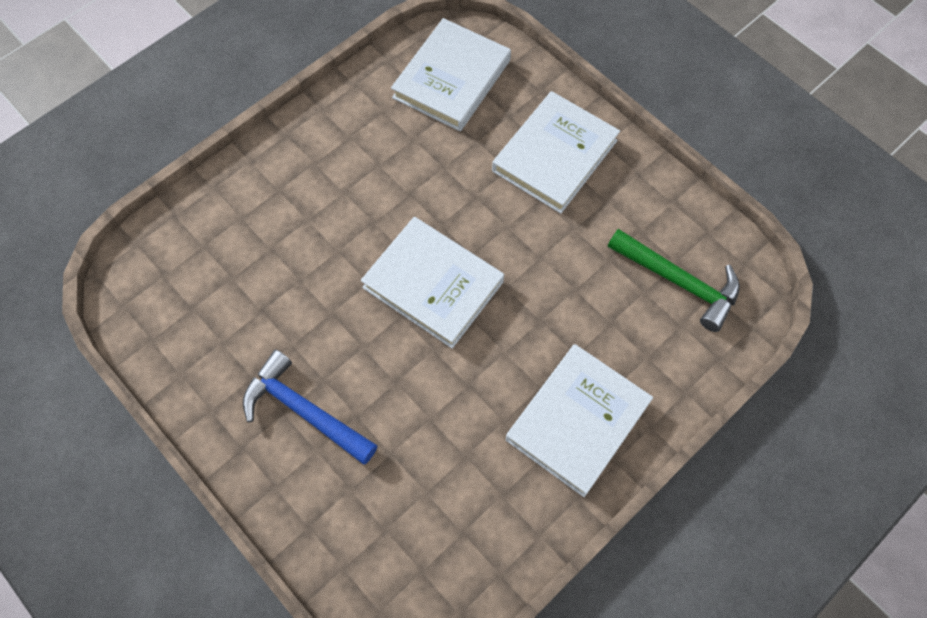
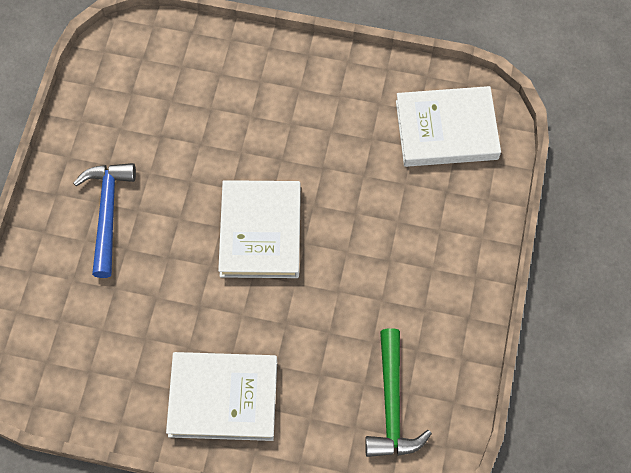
camera: 55 degrees right, 0 degrees up
(555, 156) = (435, 247): white book -> none

